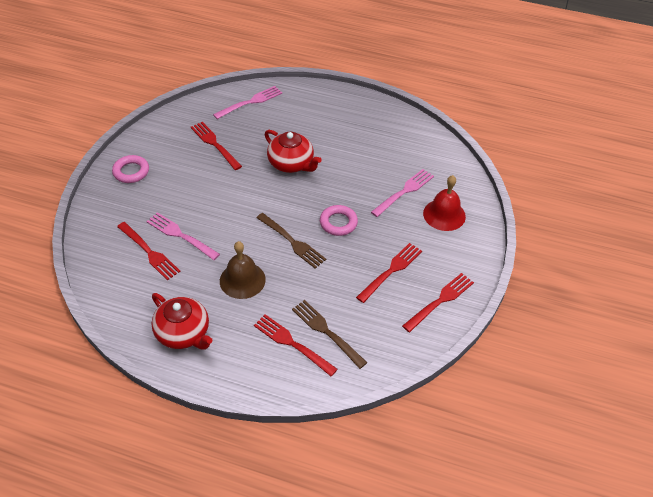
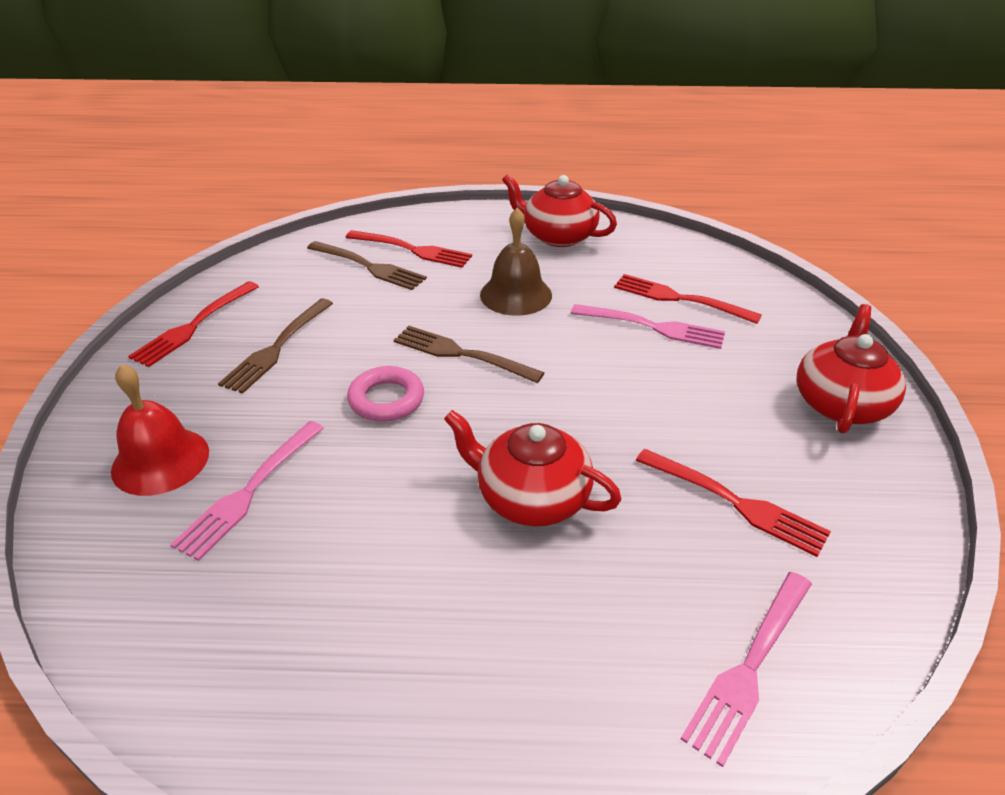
camera: 165 degrees right, 10 degrees down
(131, 172) = (841, 403): pink ring -> red teapot
(391, 271) = (277, 347): red fork -> brown fork

